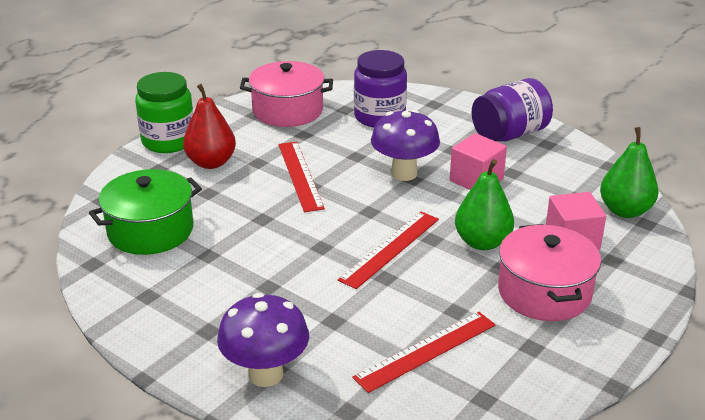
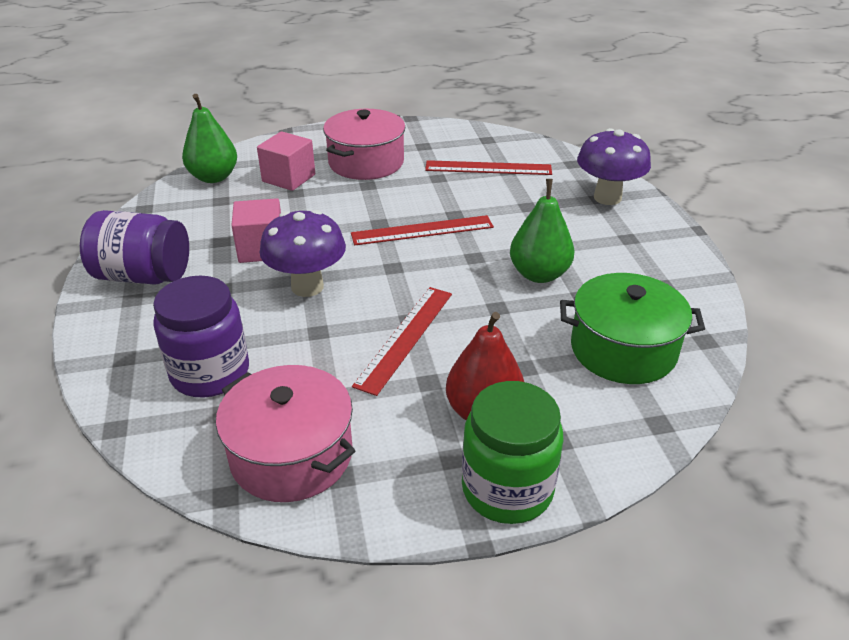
camera: 140 degrees left, 5 degrees up
(482, 242) = (349, 204): green pear -> green pear (539, 274)

